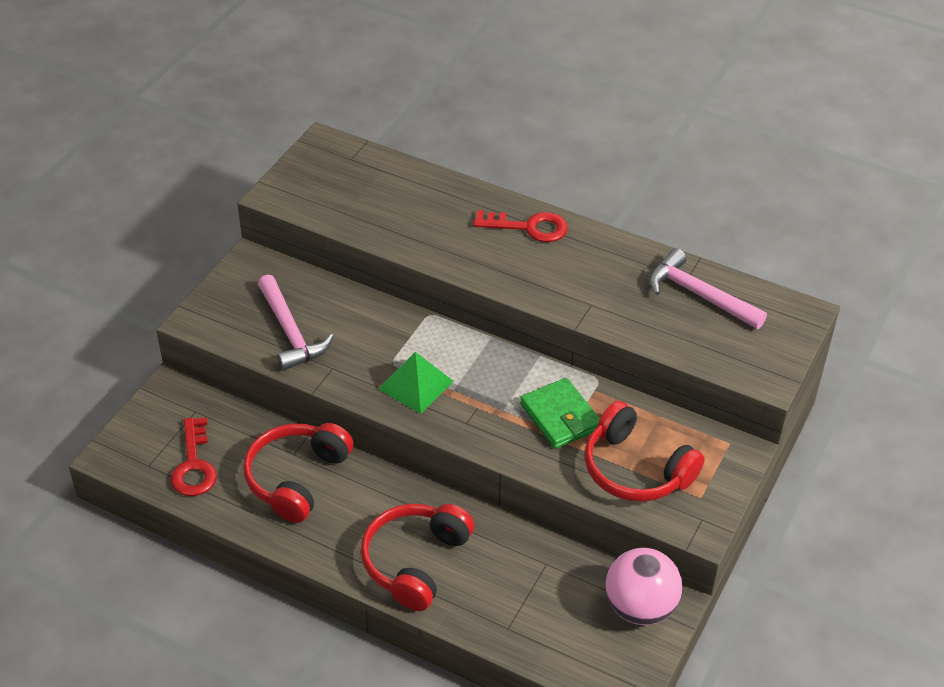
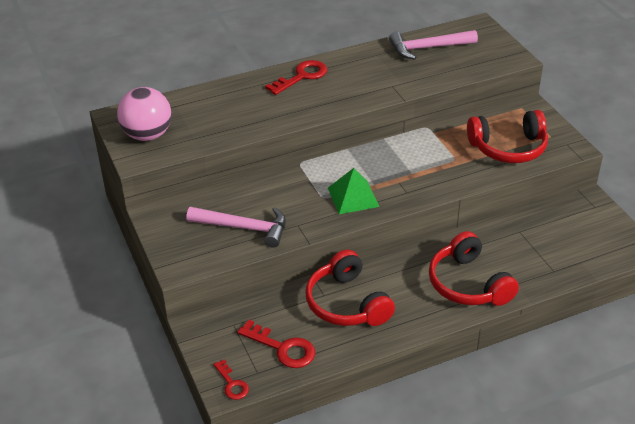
camera: 50 degrees left, 5 degrees down
(119, 456) = (232, 384): none -> red key
(560, 417) = (440, 154): green wallet -> none
(640, 607) = (583, 212): pink ball -> pink ball (147, 135)

